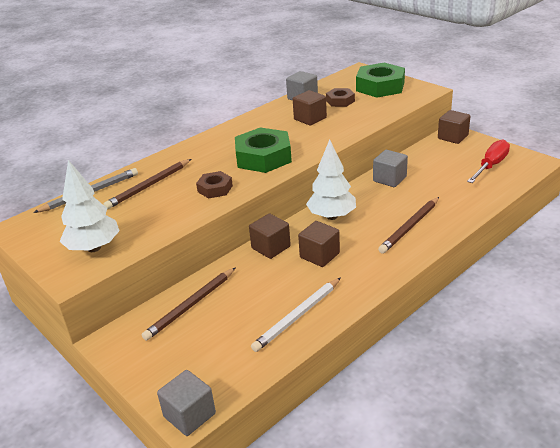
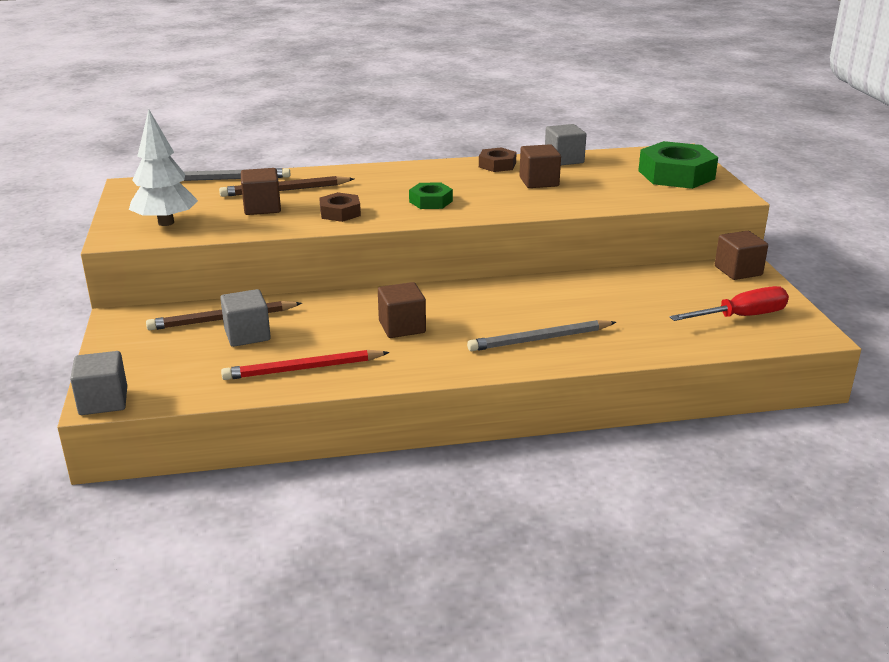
camera: 30 degrees right, 5 degrees down
(263, 157) = (430, 201): green nut -> green nut, size x0.54
(271, 247) = (364, 301): brown cube -> brown cube (262, 208)
(298, 316) = (303, 369): white pencil -> red pencil
(331, 216) = (468, 297): white tree -> none
(340, 101) = (602, 175): brown nut -> brown nut (497, 165)
(389, 179) = (588, 286): grey cube -> grey cube (247, 335)
(410, 227) = (540, 339): brown pencil -> grey pencil

